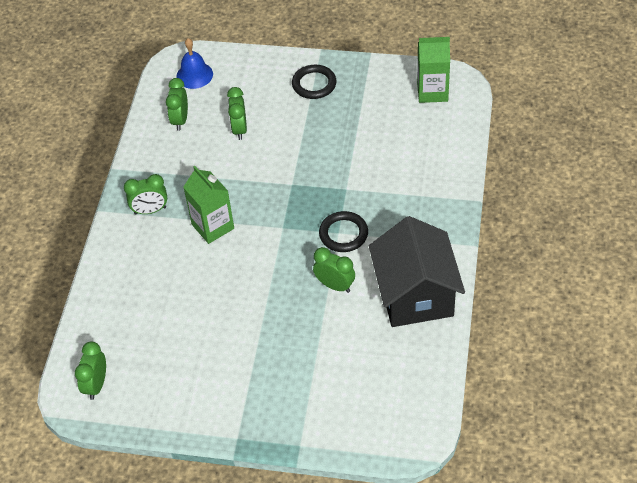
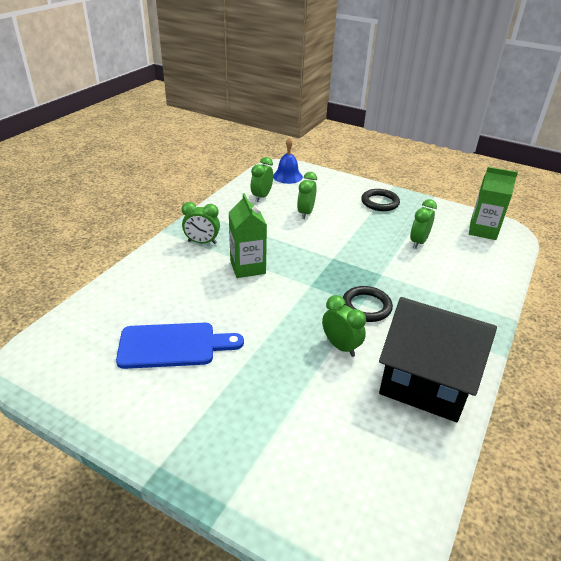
camera: 15 degrees right, 15 degrees down
(96, 385) = (57, 357): green clock -> green clock (418, 242)
(189, 337) = (173, 346): none -> blue cutting board
(415, 295) = (425, 382): black house -> black house turned 75 degrees counterclockwise

